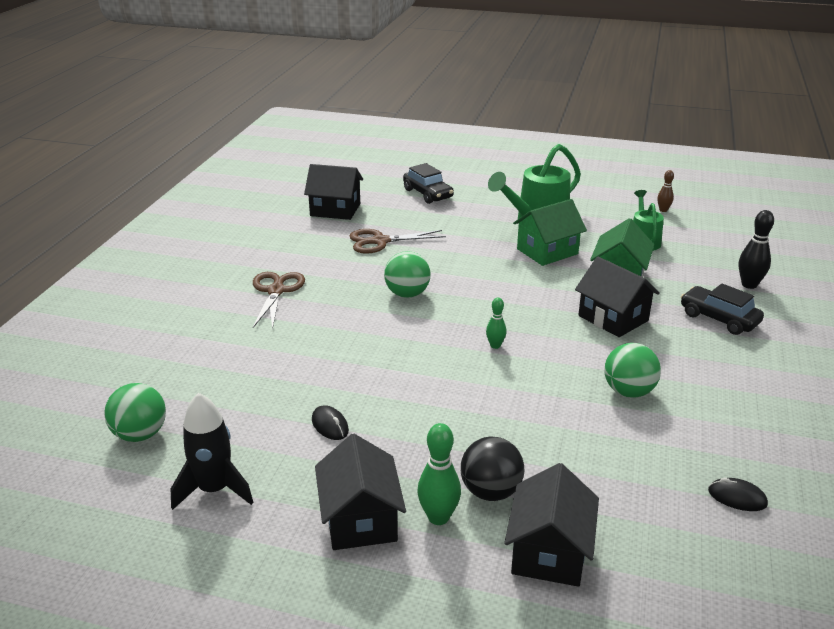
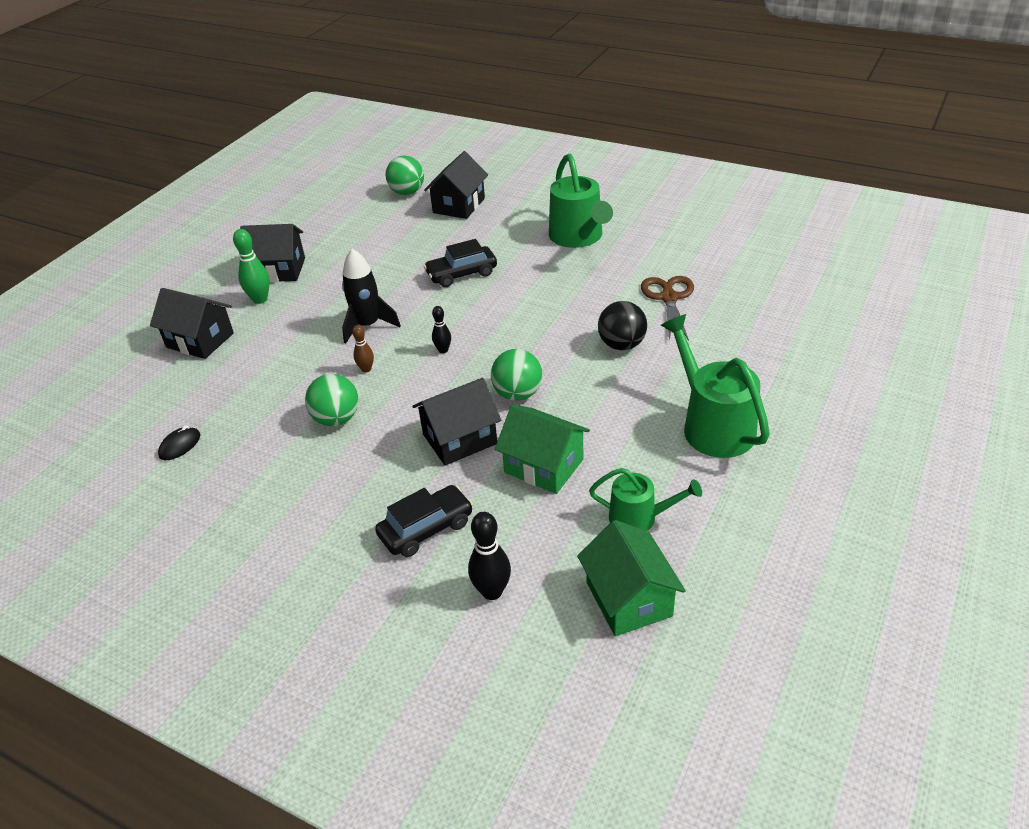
camera: 105 degrees right, 10 degrees up
(214, 490) = (339, 220): black rocket -> black rocket (368, 325)
(276, 291) = (578, 237): brown scissors -> green watering can
(330, 425) = (377, 261): black mouse -> none
(335, 210) = (753, 272): black house -> black house (459, 205)
(407, 294) = (552, 307): green ball -> green ball (517, 394)
(428, 194) = (800, 341): black car -> black car (461, 274)
(490, 492) = (268, 323): black ball -> black ball (621, 345)
(495, 346) = (443, 350): green bowling pin -> black bowling pin
(547, 251) = (623, 418): green house -> green house (629, 599)
(663, 210) = (741, 573): brown bowling pin -> brown bowling pin (366, 369)

